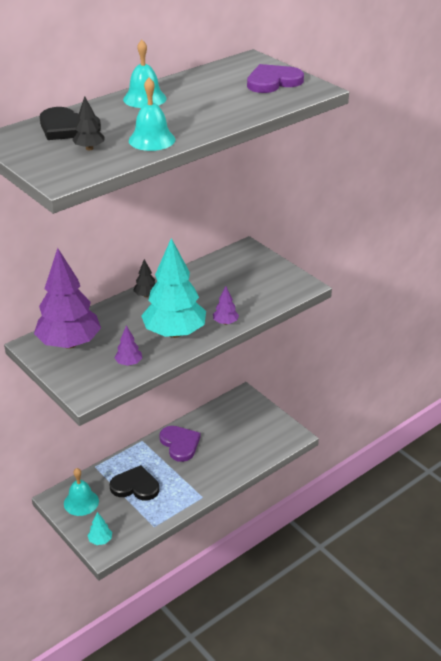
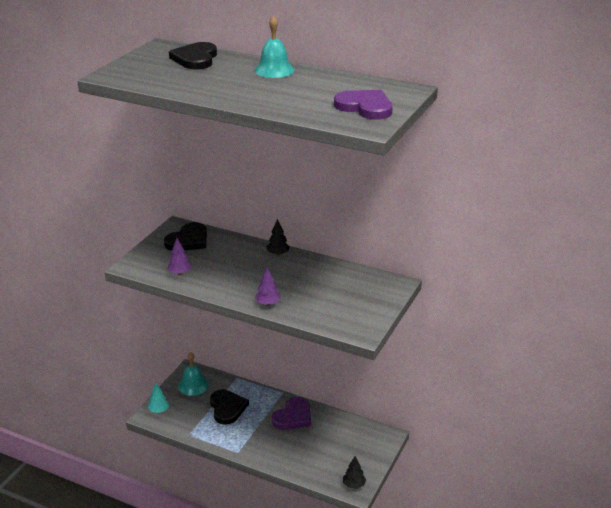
camera: 65 degrees right, 5 degrees down
(69, 343) = (188, 240): purple tree -> black heart
(89, 148) = (165, 72): black tree -> black tree (354, 485)
(152, 140) = (198, 88): turquoise bell -> none
(174, 333) = (234, 282): turquoise tree -> none

